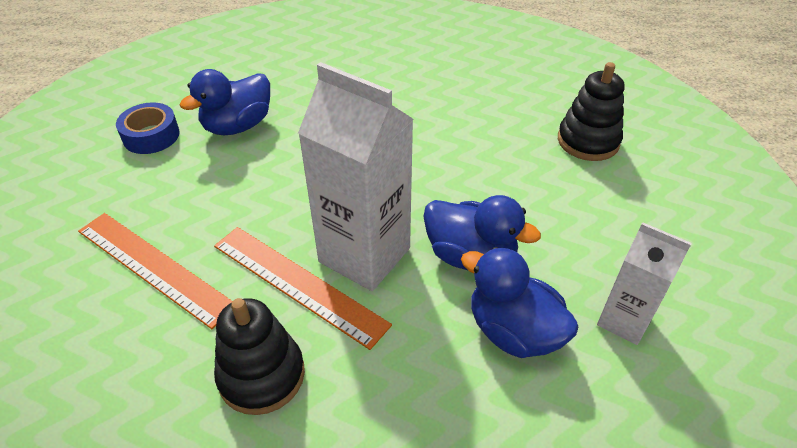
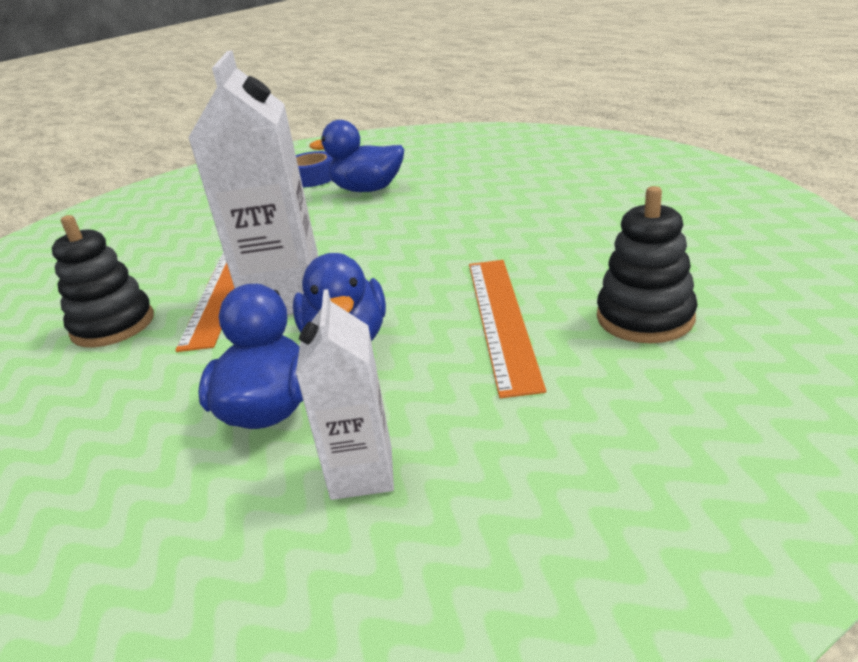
camera: 55 degrees right, 15 degrees down
(154, 267) = (185, 243): orange ruler -> orange ruler (502, 319)

